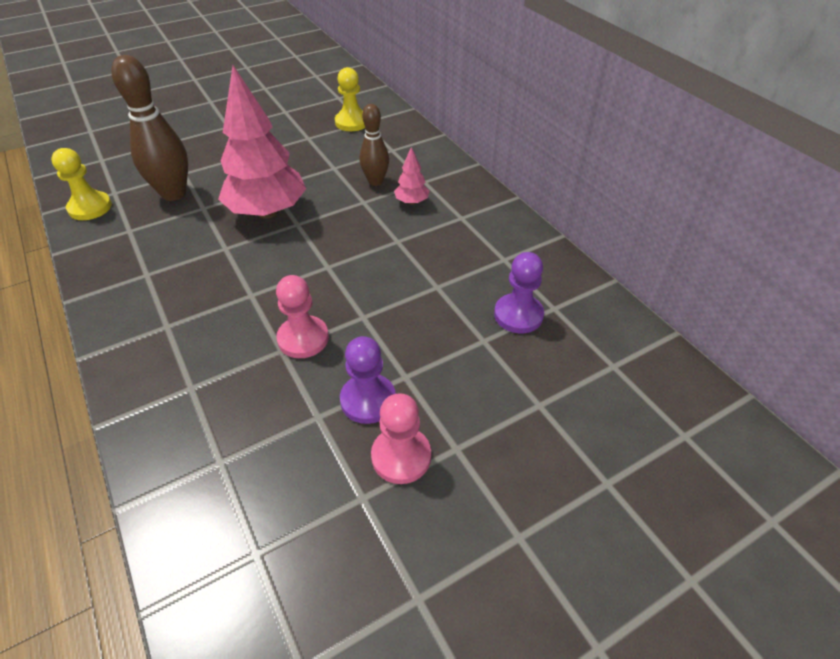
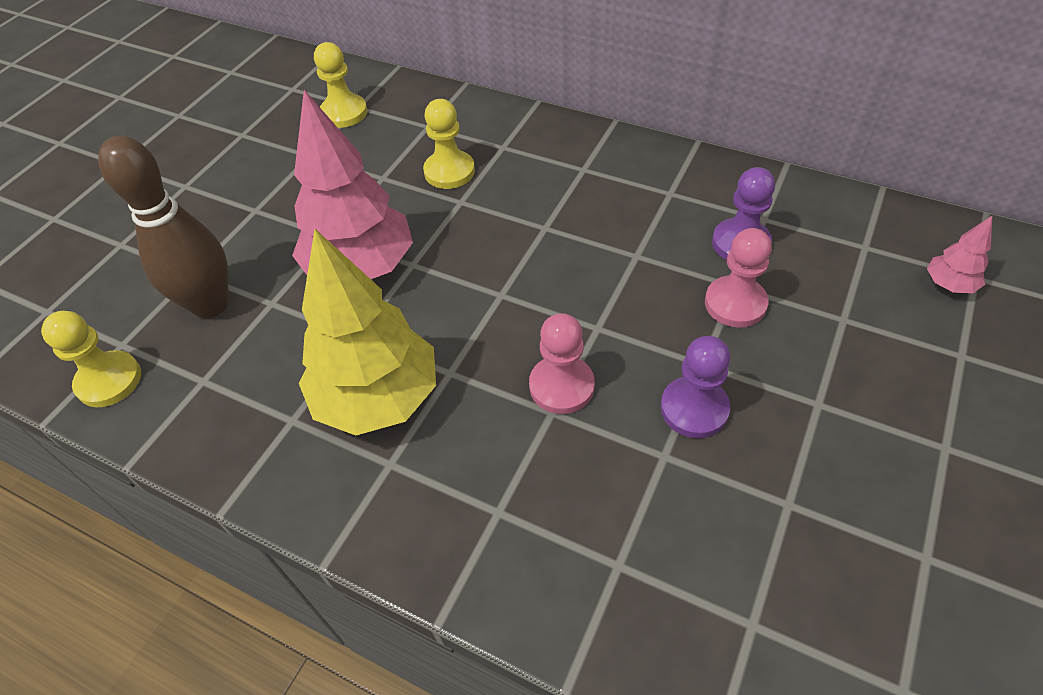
camera: 30 degrees left, 5 degrees up
(199, 287) = (378, 398): none -> yellow tree
(375, 181) = (449, 172): brown bowling pin -> yellow pawn
(401, 456) = (781, 443): pink pawn -> pink pawn (735, 303)
(412, 202) = (514, 176): pink tree -> pink tree (949, 285)

